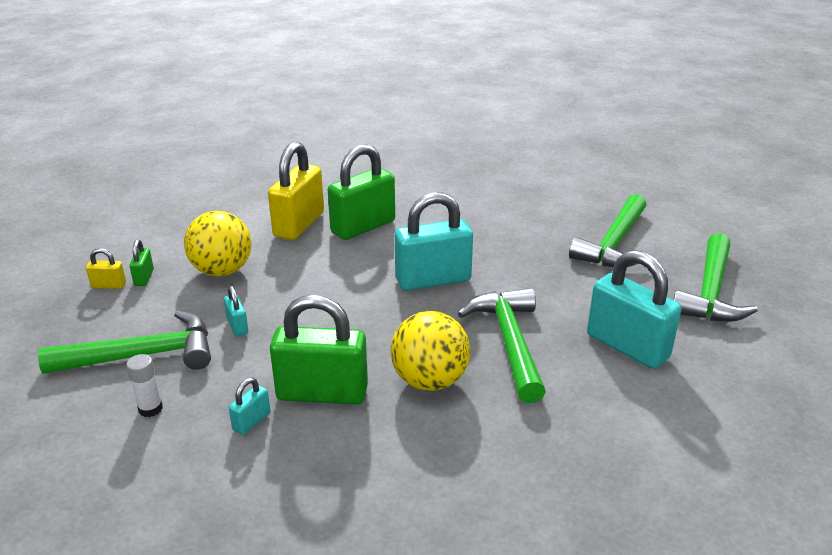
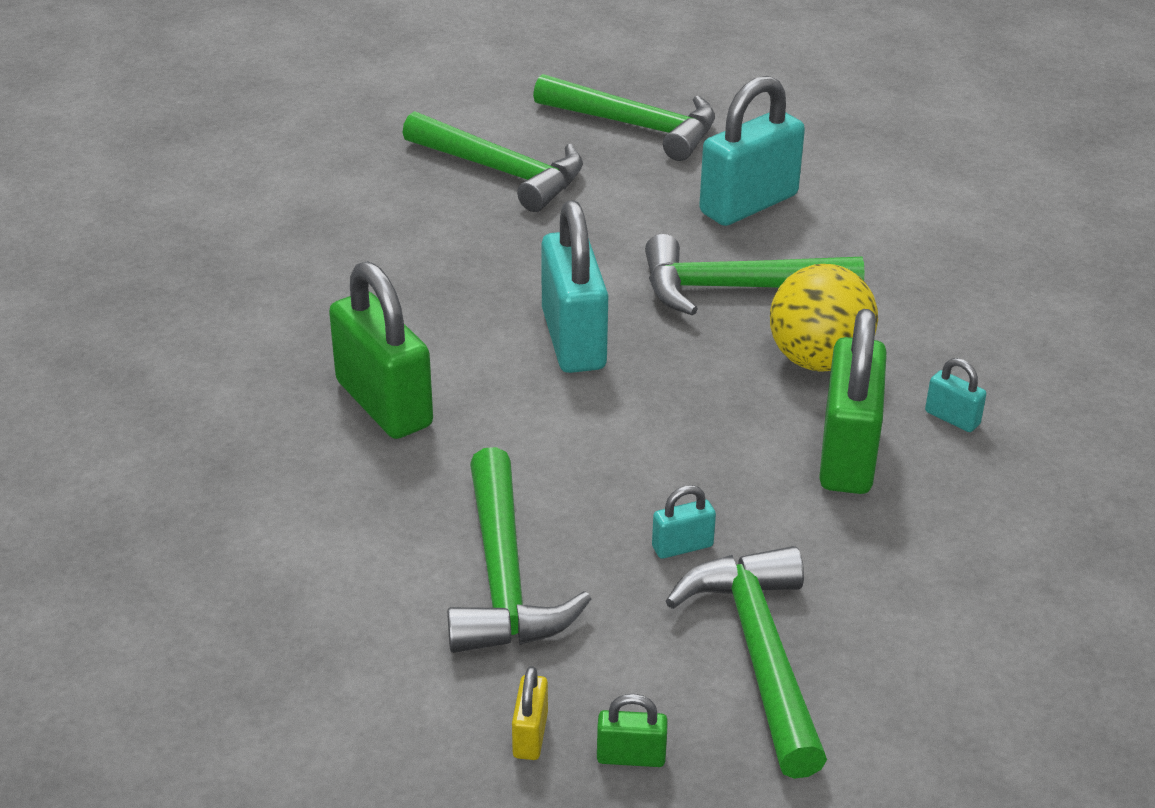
camera: 85 degrees left, 5 degrees up
(144, 278) = (509, 685): green padlock -> green padlock (631, 757)
(150, 409) = (891, 628): white glue stick -> none
(222, 271) = (503, 577): yellow ball -> green hammer
(251, 421) = (911, 520): turquoise padlock -> turquoise padlock (952, 418)
(299, 225) = (353, 482): yellow padlock -> none

